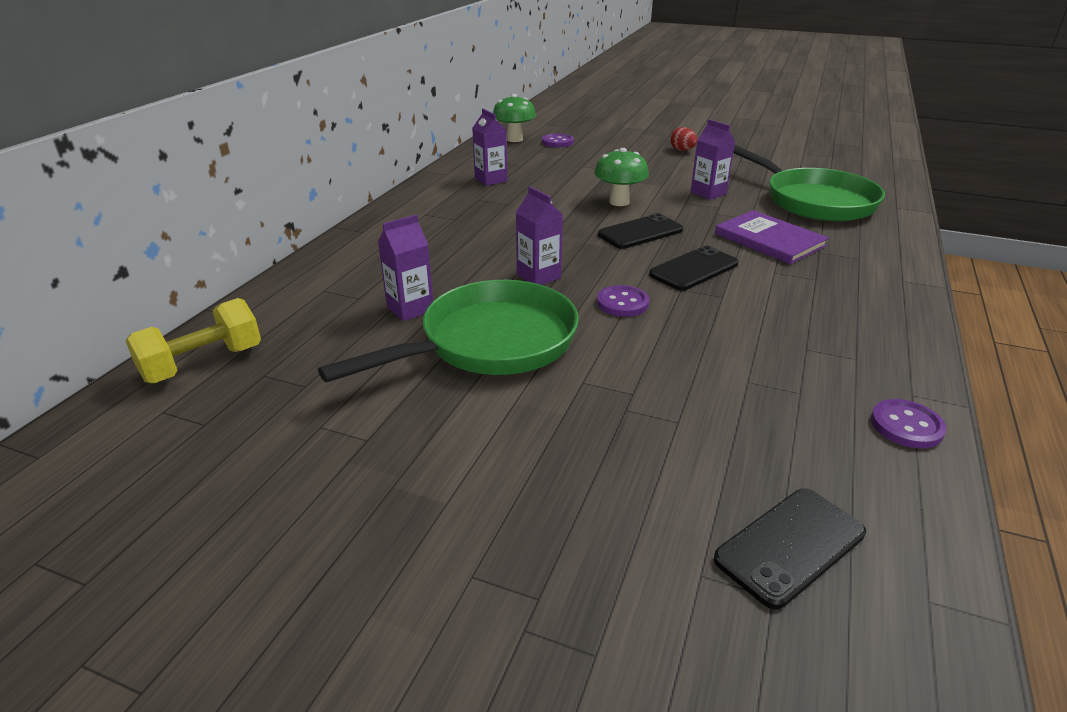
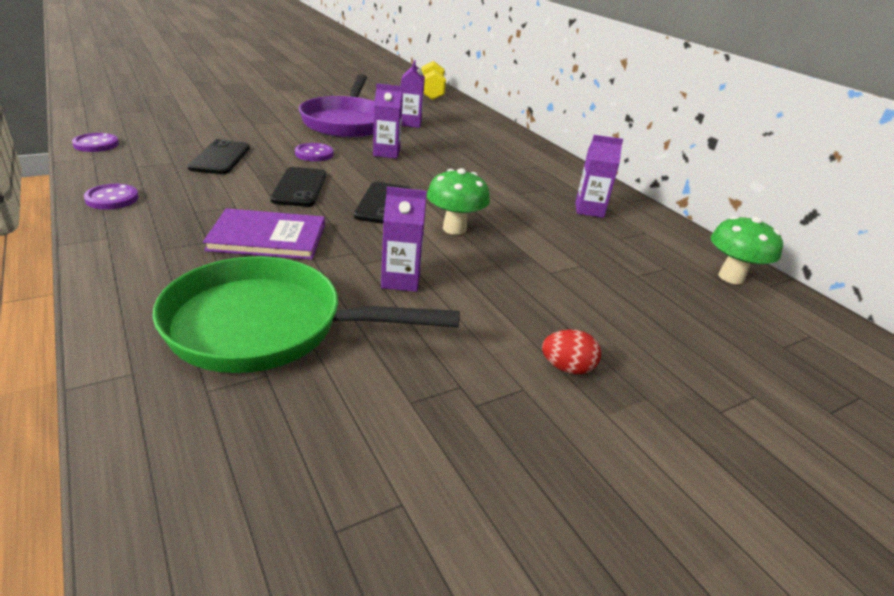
camera: 125 degrees right, 0 degrees up
(490, 343) = (347, 122): green pan -> purple pan
(557, 142) = (696, 297): purple button -> purple button (112, 198)
(790, 546) = (143, 105): black phone -> black phone (220, 158)

